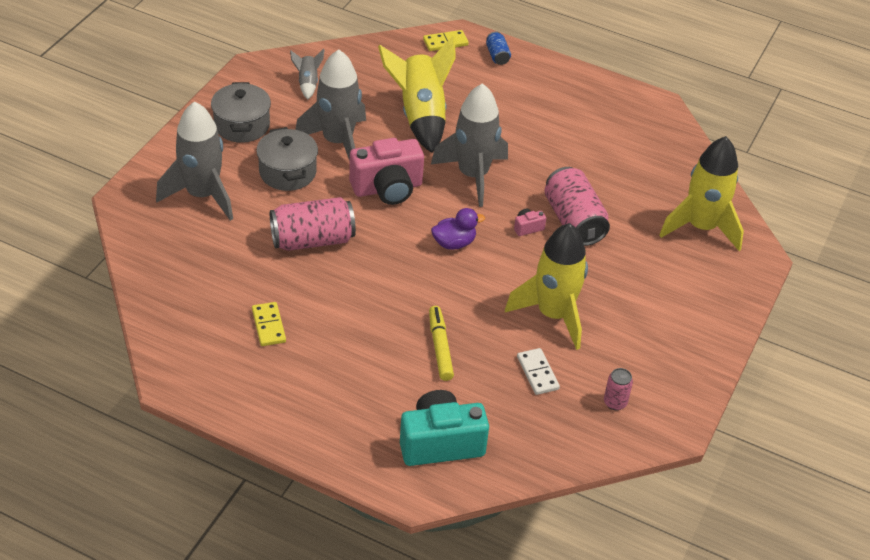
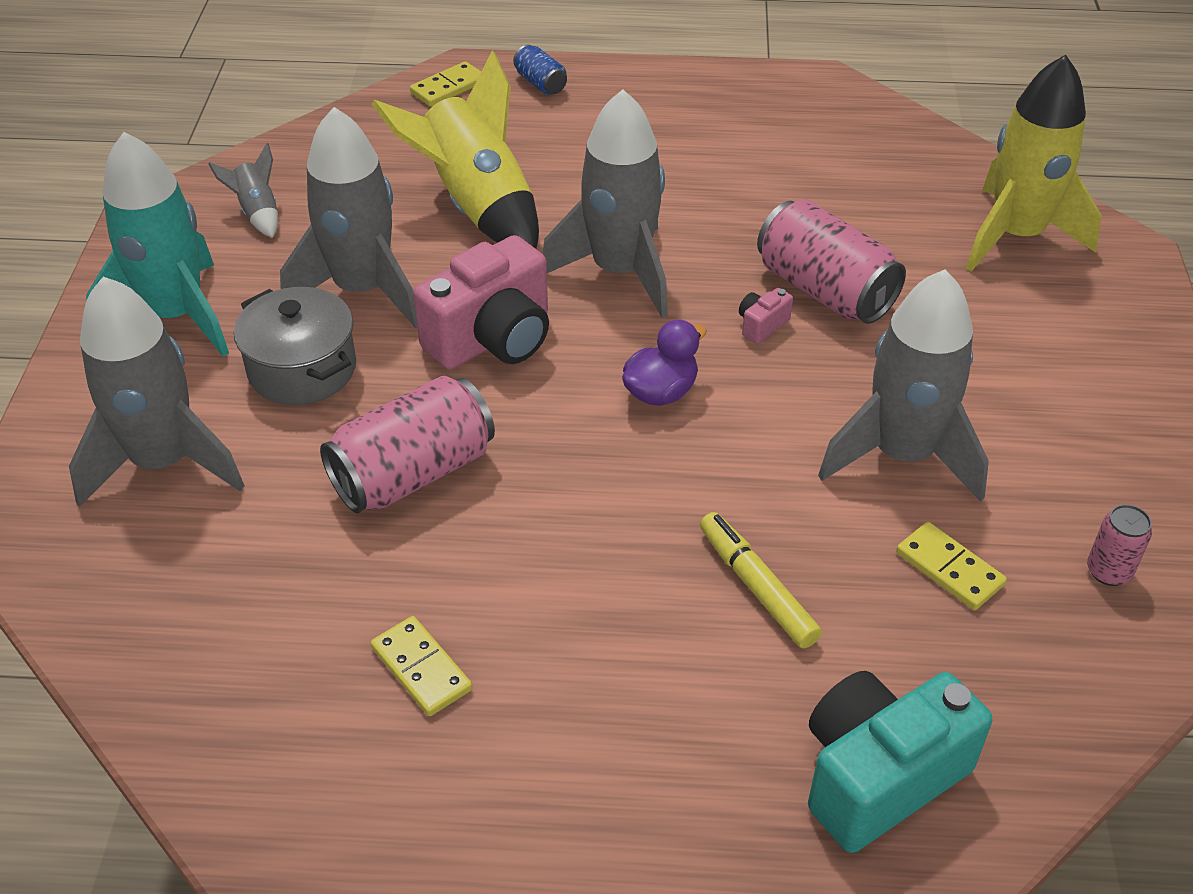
camera: 20 degrees left, 0 degrees up
(242, 125) = (176, 316): grey pot -> turquoise rocket
(537, 373) = (949, 569): white domino -> yellow domino
(553, 315) = (902, 455): yellow rocket -> grey rocket

